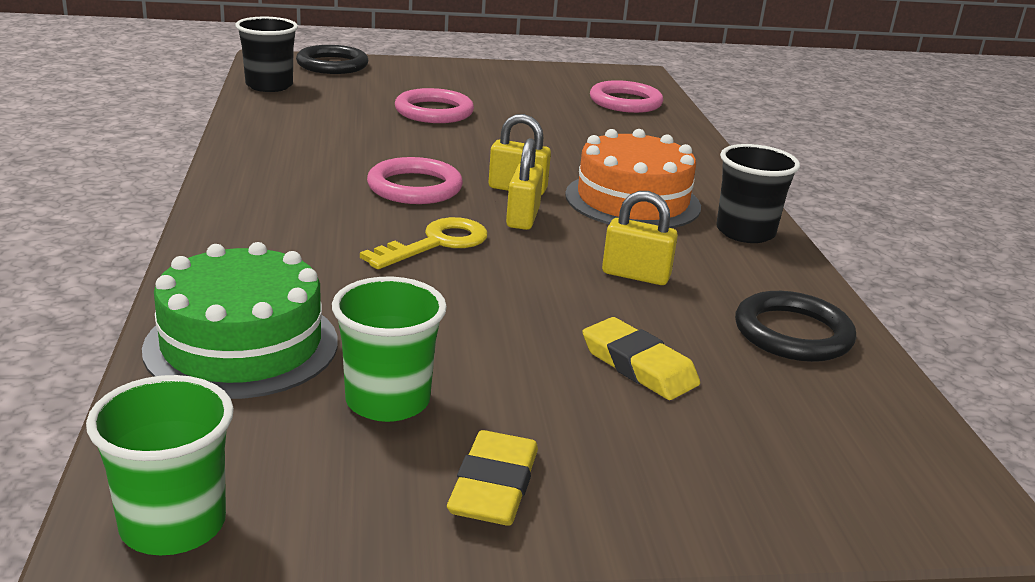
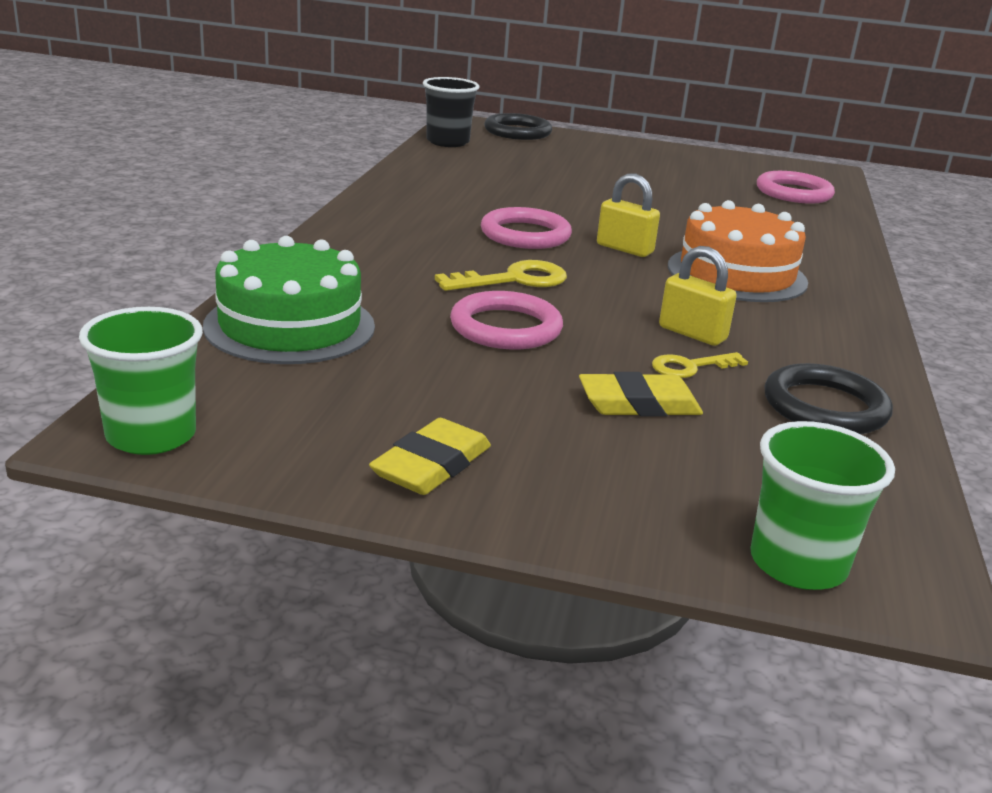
camera: 20 degrees right, 0 degrees up
(387, 401) = (383, 387): green cup -> green cup (798, 564)
(434, 112) = (588, 178): pink ring -> pink ring (506, 328)
(523, 218) = (612, 272): yellow padlock -> none
(638, 366) = (639, 404): yellow eraser -> yellow eraser turned 75 degrees counterclockwise
(657, 313) = (690, 367): none -> yellow key
(745, 232) = (840, 317): black cup -> none

